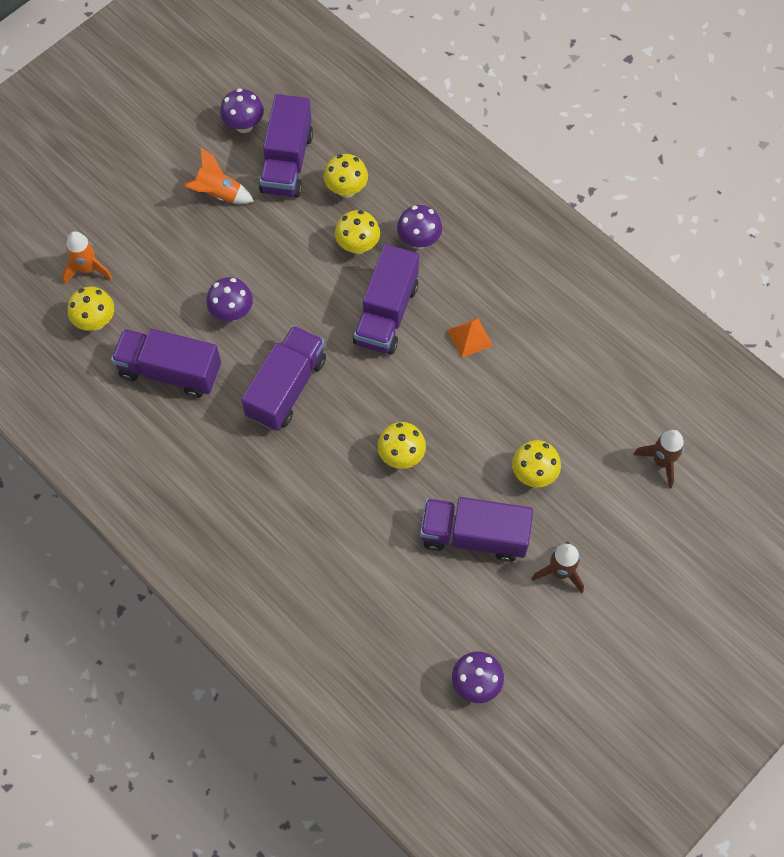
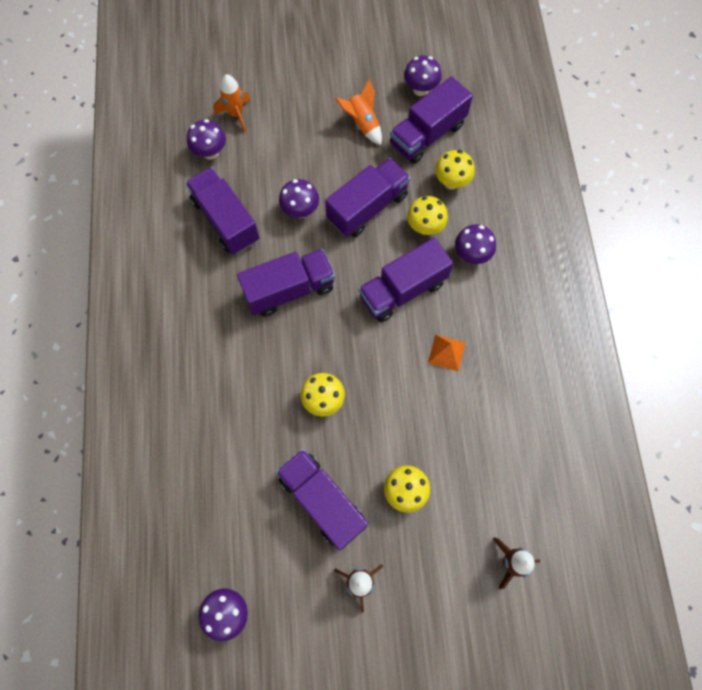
camera: 40 degrees right, 5 degrees up
(96, 321) = (210, 152): yellow mushroom -> purple mushroom
(291, 265) = (367, 207): none -> purple truck

